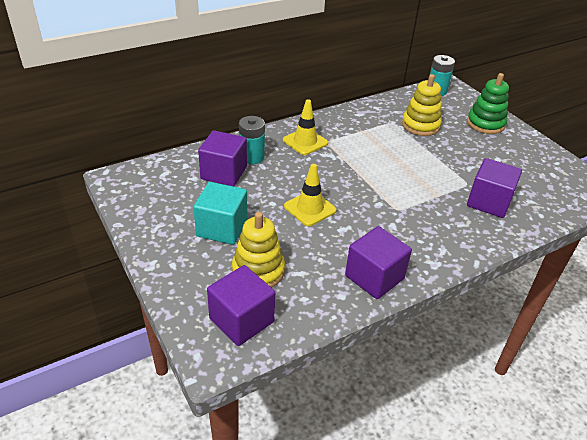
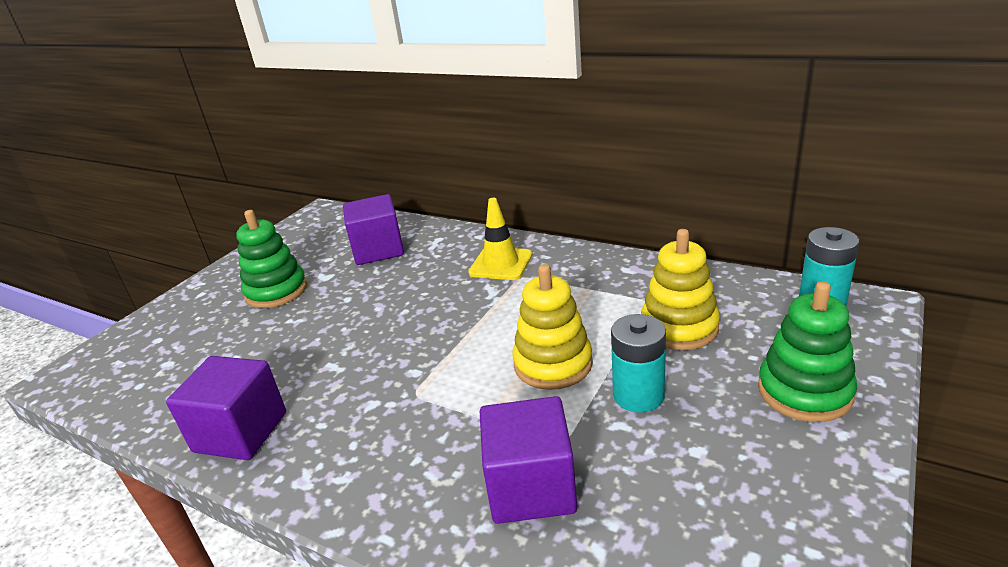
camera: 65 degrees right, 10 degrees down
(222, 228) = (276, 291): turquoise cube -> green stacking toy
(241, 320) = (125, 367): purple cube -> none
(252, 157) = (426, 250): turquoise battery -> turquoise battery (638, 395)
(258, 270) = (213, 342): yellow stacking toy -> yellow stacking toy (553, 364)
(310, 208) = (356, 325): yellow traffic cone -> none

